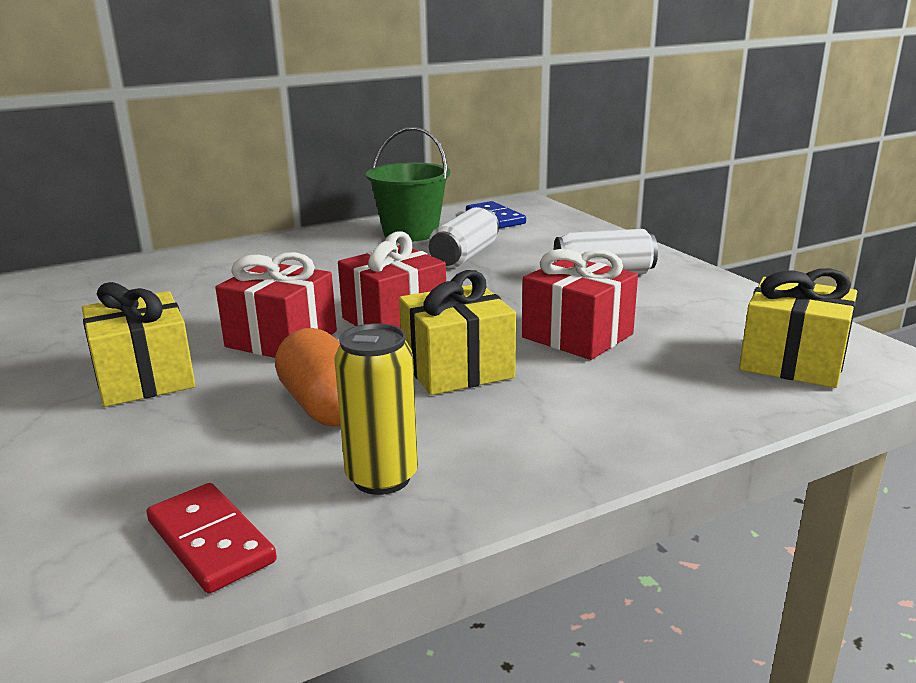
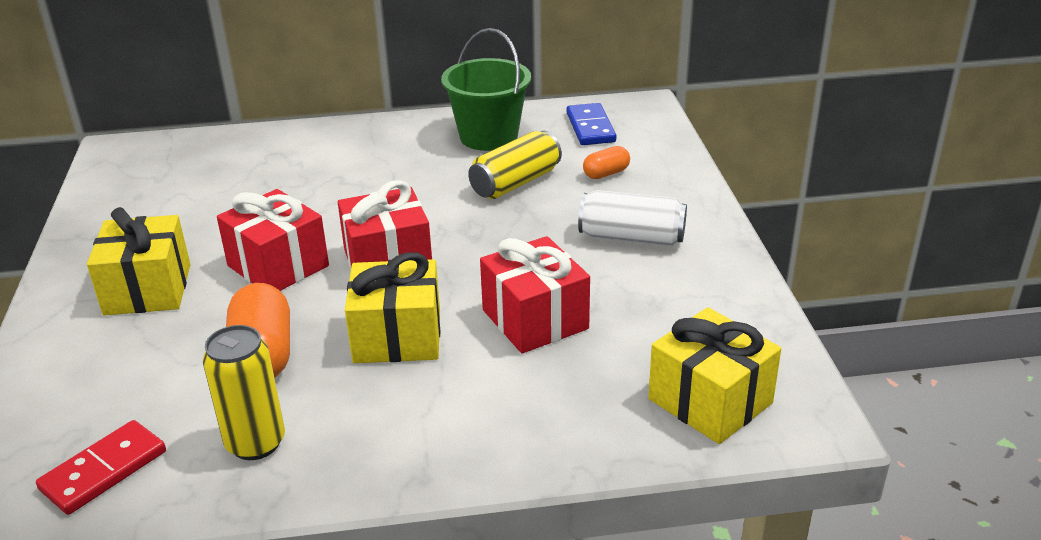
camera: 20 degrees right, 10 degrees up
(210, 541) = (104, 470): red domino -> red domino turned 60 degrees clockwise
(465, 256) = (515, 183): white can -> yellow can
(538, 241) = (606, 173): none -> orange capsule

